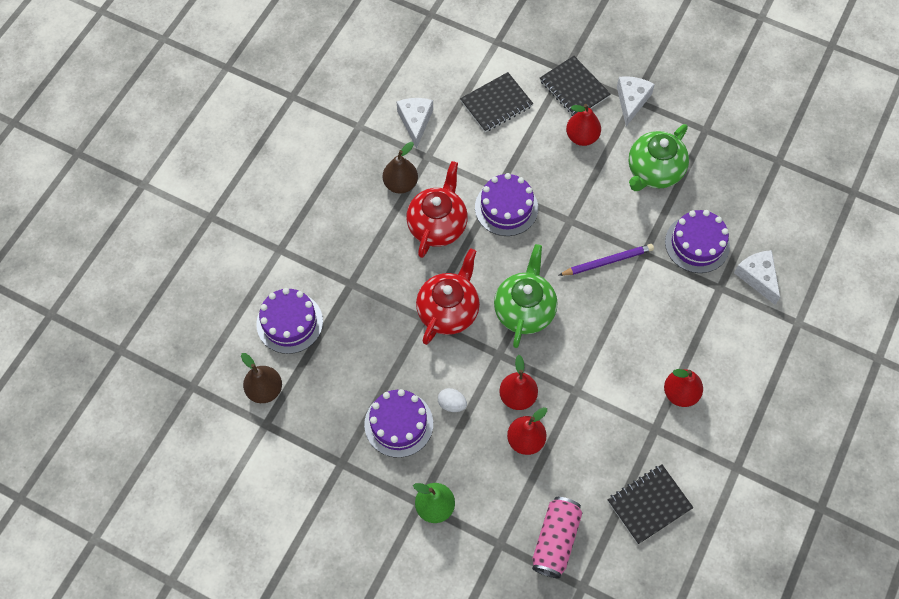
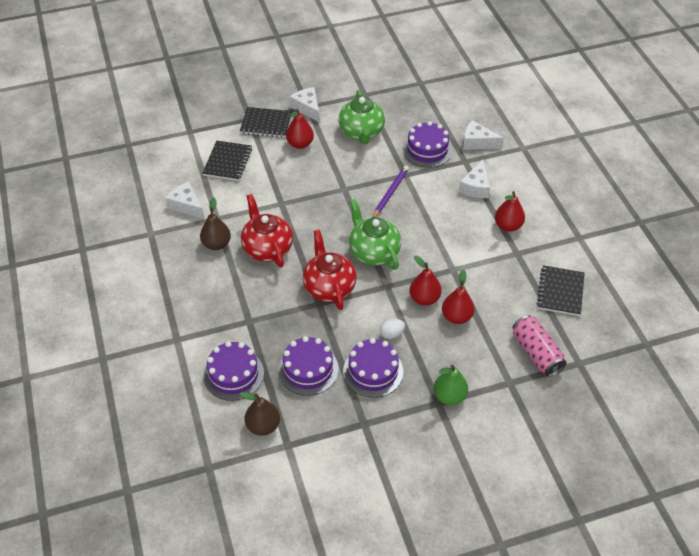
camera: 45 degrees left, 15 degrees down
(506, 207) = (298, 209): purple cake -> purple cake (308, 369)
(697, 325) = (475, 187): none -> white cheese

